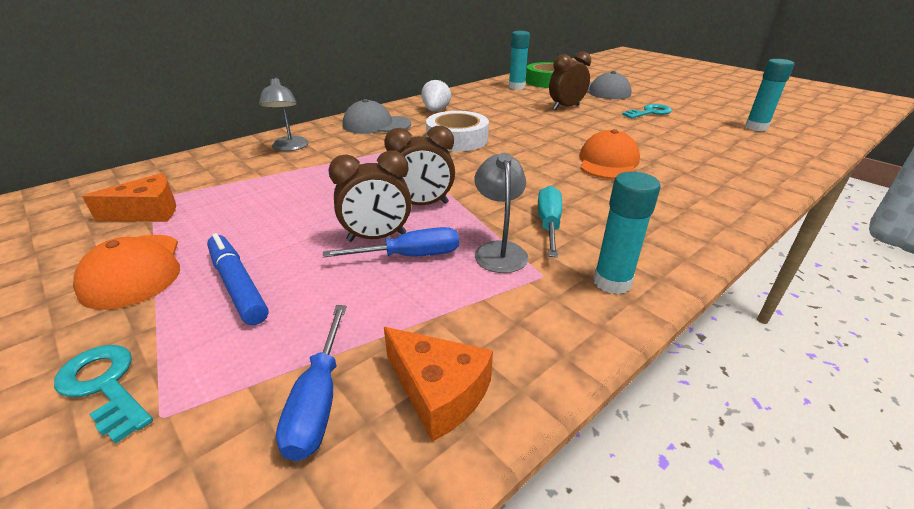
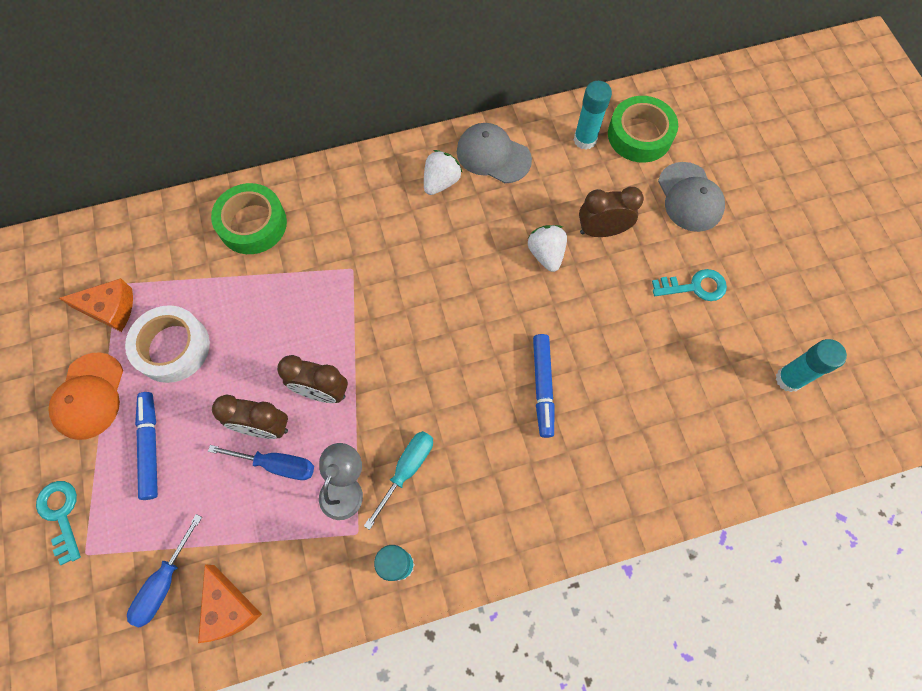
camera: 25 degrees right, 35 degrees up
(289, 147) = (252, 224): grey lamp -> green tape
(376, 125) = (358, 198): grey cap -> grey cap (493, 155)
(457, 139) = (423, 270): white tape -> white tape (173, 347)
(540, 119) = (546, 254): none -> white strawberry
(608, 162) = (542, 387): orange cap -> blue marker

